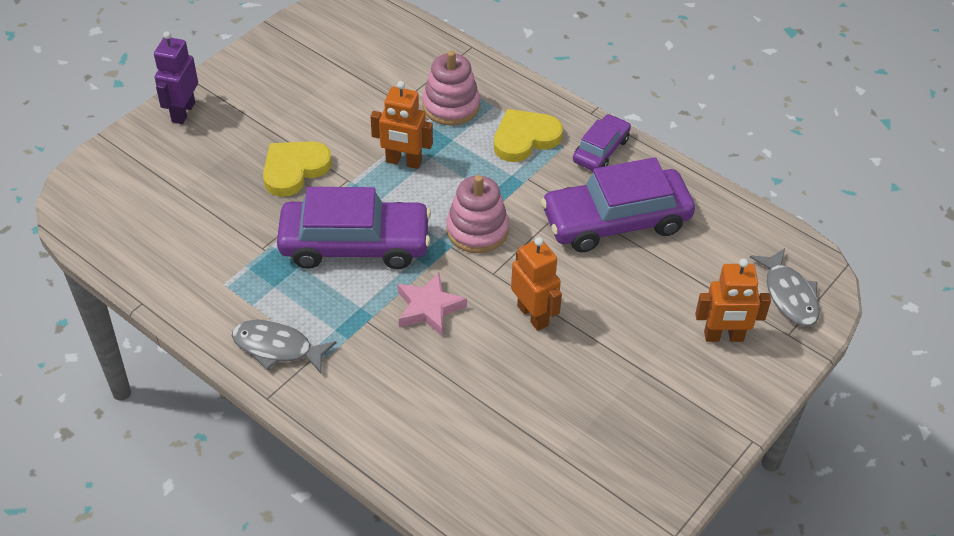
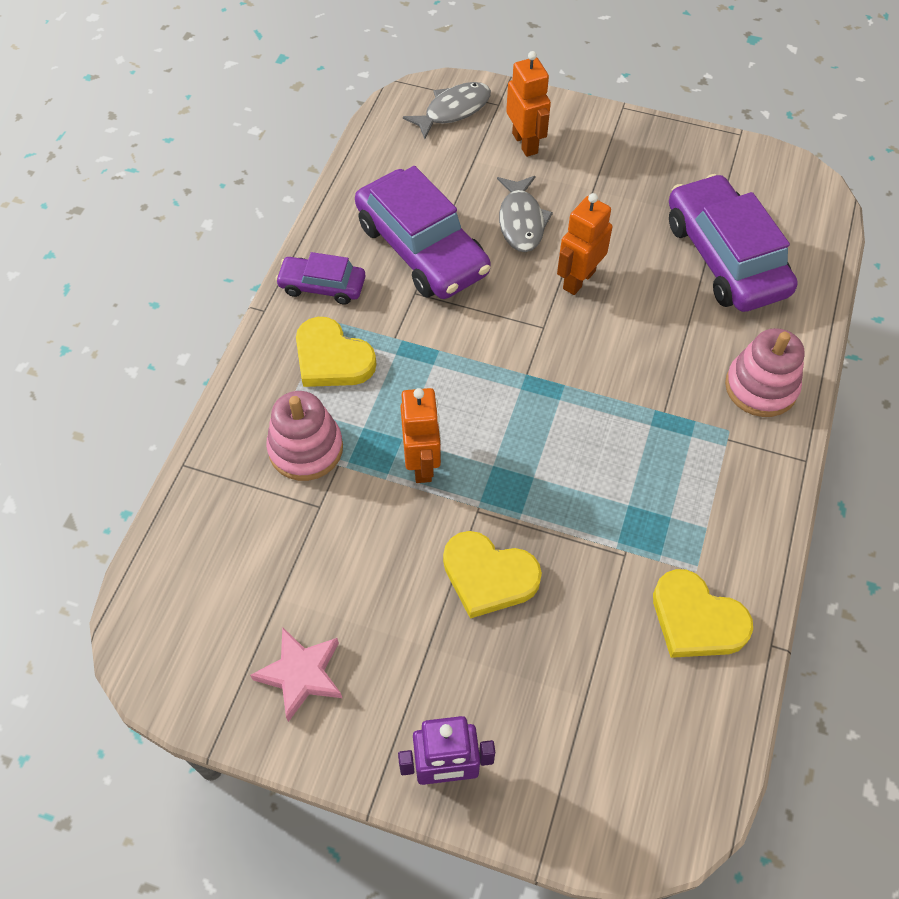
camera: 110 degrees left, 10 degrees up
(189, 268) = (696, 619): none -> yellow heart
(277, 348) = (744, 478): grey fish -> grey fish (521, 221)
(355, 244) = (571, 463): purple car -> purple car (725, 257)
(429, 308) = (618, 365): pink star -> pink star (301, 675)
(477, 230) = (492, 358): pink stacking toy -> pink stacking toy (761, 387)

